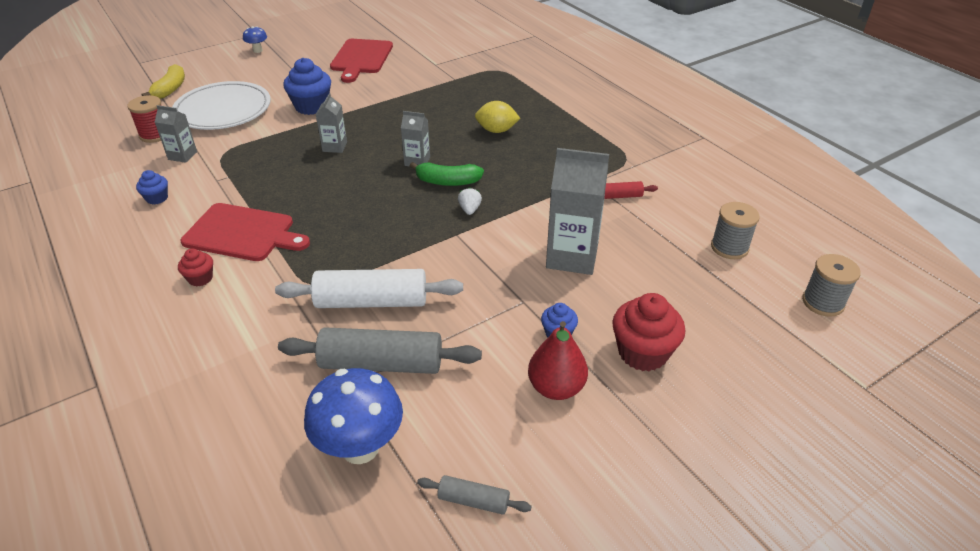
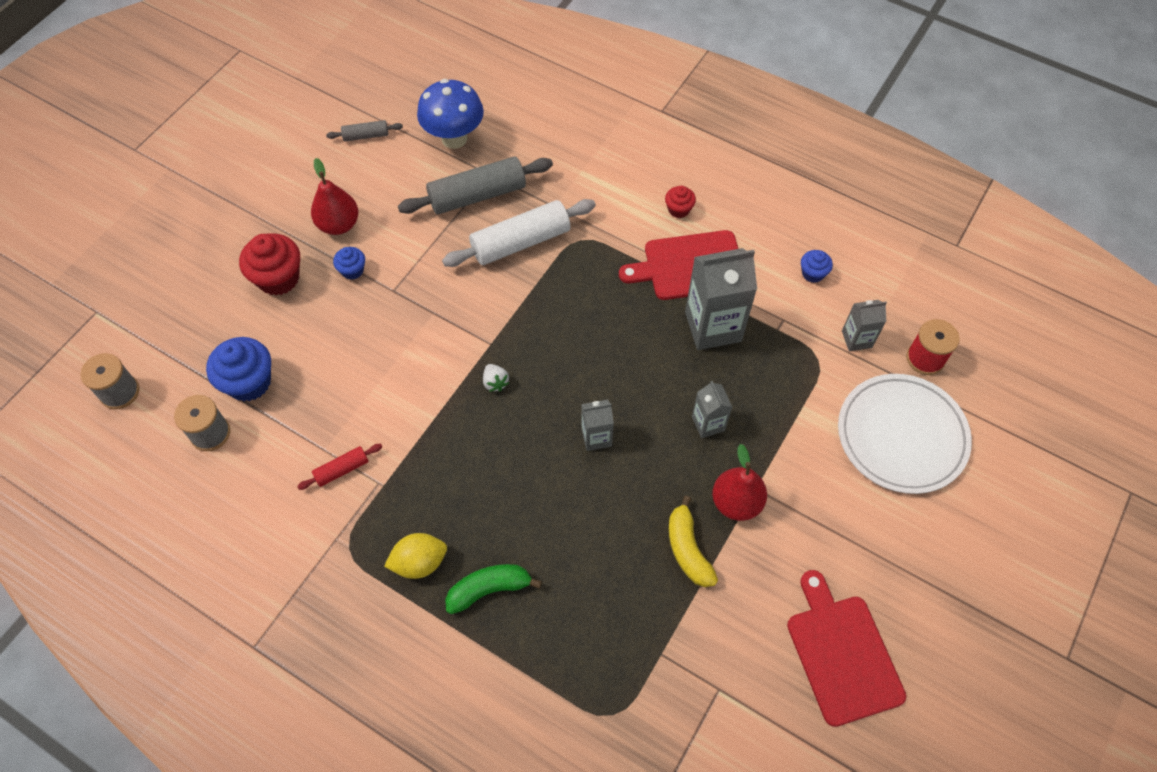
camera: 155 degrees right, 20 degrees up
(170, 89) = (1014, 450): yellow banana -> yellow banana (687, 549)
(258, 50) = (1012, 604): blue mushroom -> none
(311, 106) = (803, 491): blue cupcake -> blue cupcake (249, 382)
(356, 113) = (736, 502): none -> red pear
(447, 182) = (542, 416): green banana -> green banana (489, 589)
(496, 130) = (535, 541): yellow lemon -> yellow lemon (419, 562)
(572, 257) = (367, 358): grey carton -> grey carton (713, 326)

